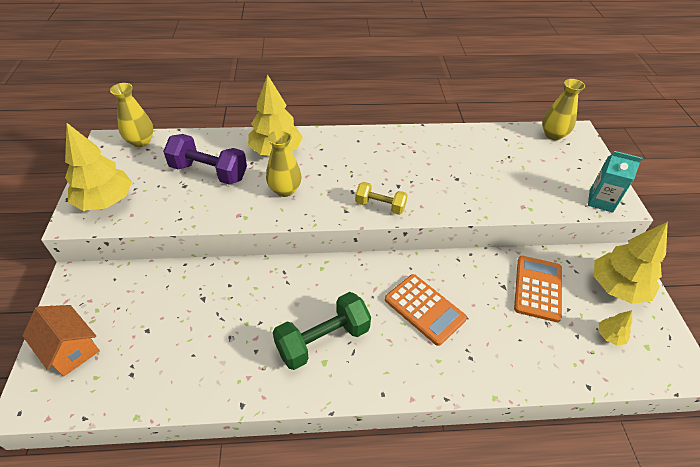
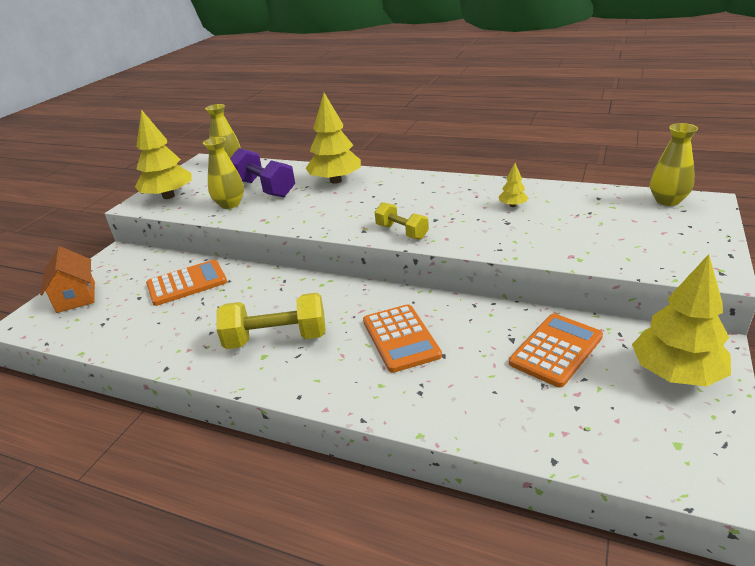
camera: 30 degrees right, 15 degrees down
(187, 299) = (187, 283): none -> orange calculator
(285, 190) = (319, 208): yellow vase -> yellow vase (230, 204)
(323, 340) = (276, 339): green dumbbell -> yellow dumbbell
(601, 201) = (688, 267): turquoise carton -> none
(610, 336) = (626, 419): yellow tree -> yellow tree (512, 205)

